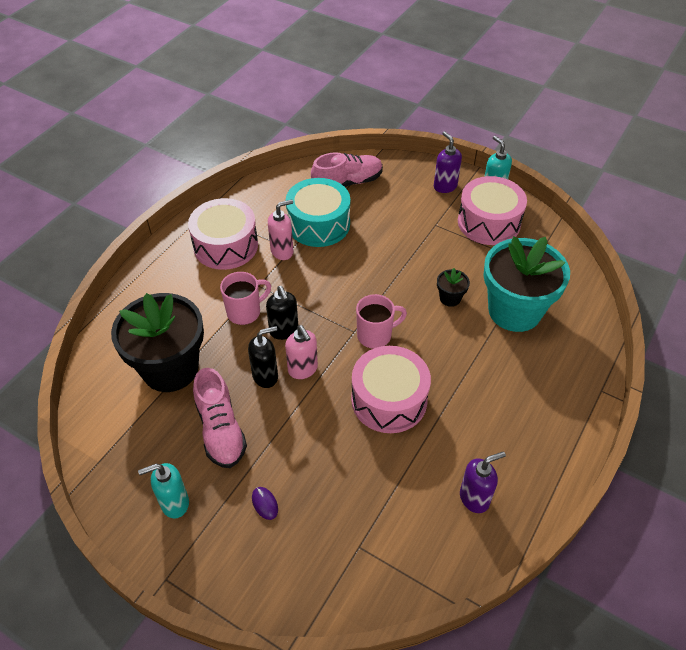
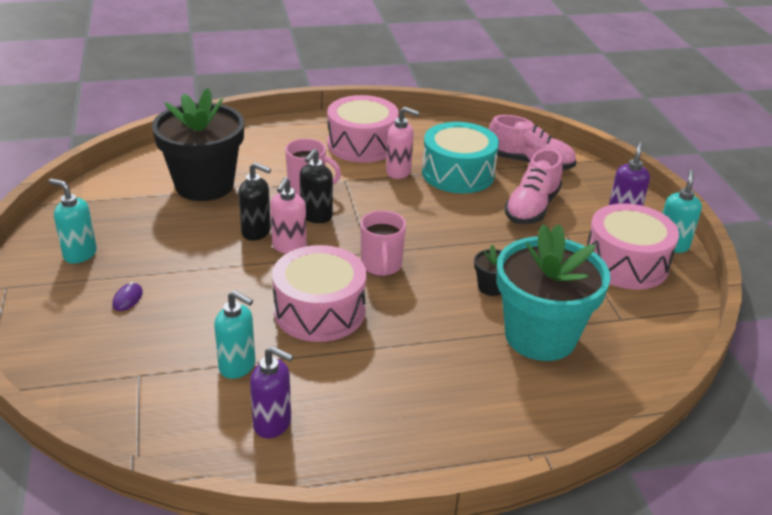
camera: 45 degrees right, 15 degrees down
(220, 430) = (175, 239): pink shoe -> pink shoe (532, 208)
(375, 335) = (381, 266): pink mug -> pink mug turned 60 degrees clockwise
(403, 482) = (238, 366): none -> turquoise soap dispenser

